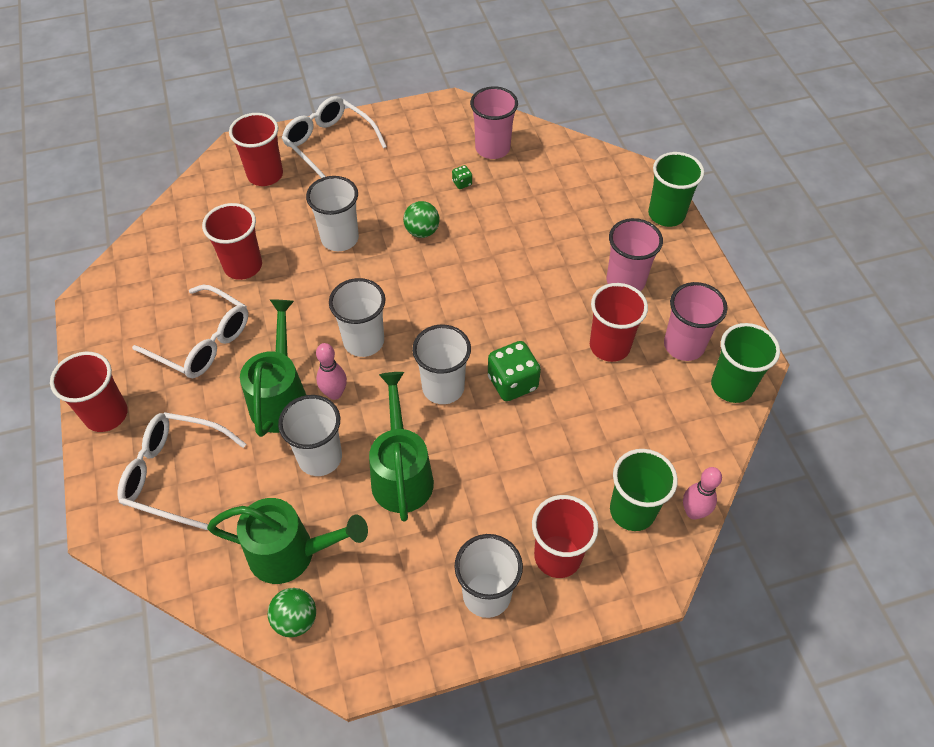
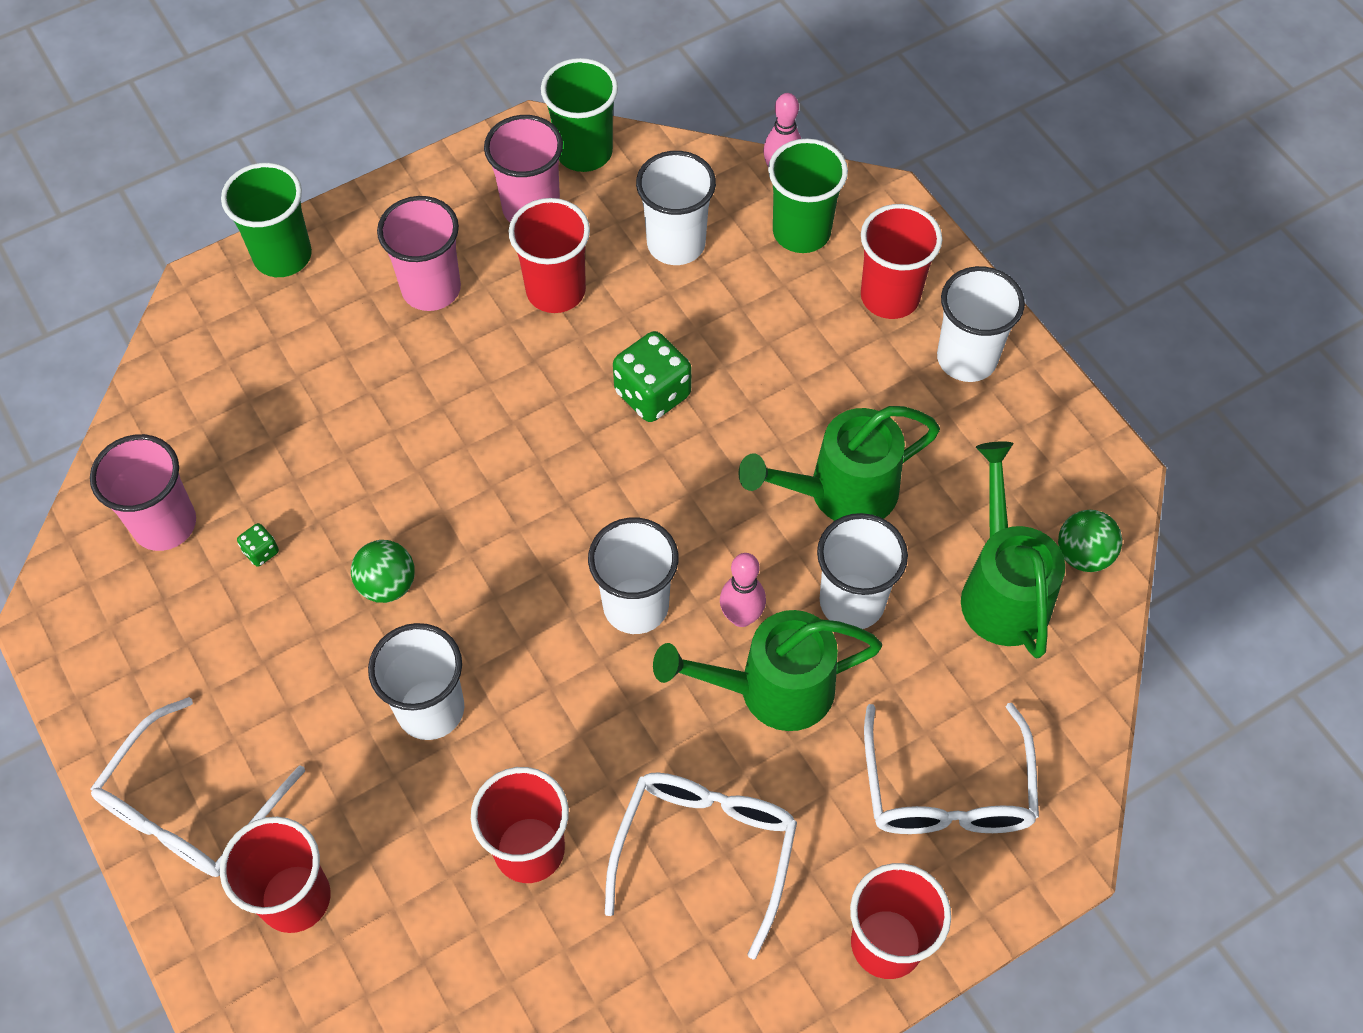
camera: 105 degrees left, 5 degrees up
(443, 387) = (687, 477): white cup -> white cup (676, 244)

